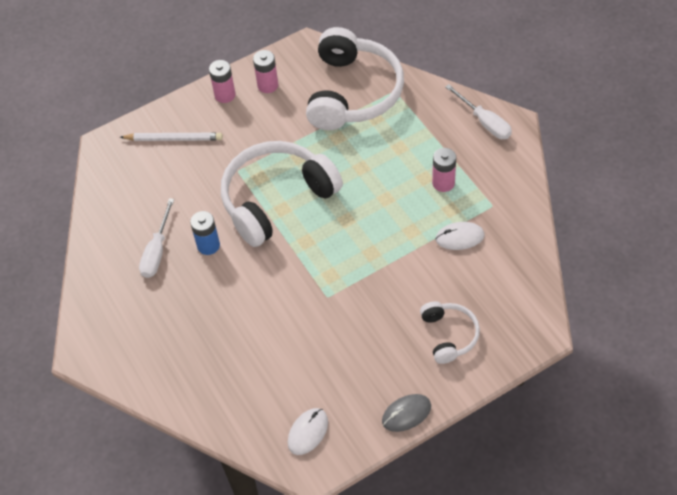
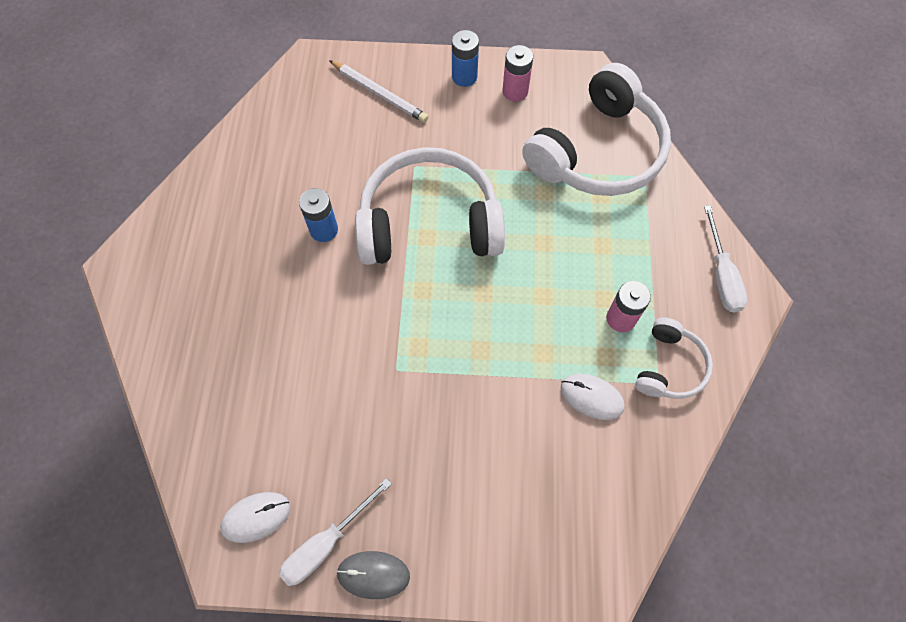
camera: 30 degrees right, 10 degrees up
(157, 251) = (271, 203): white screwdriver -> white screwdriver (326, 543)
(225, 95) = (464, 77): pink battery -> blue battery
(449, 335) = (492, 511): white headphones -> white headphones (669, 366)

